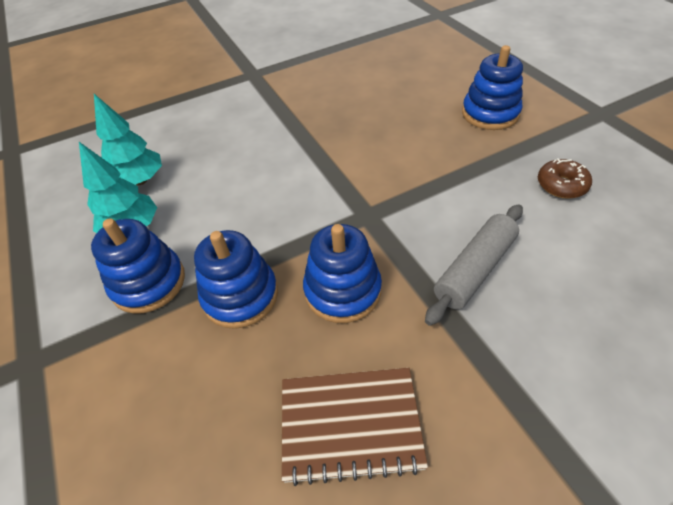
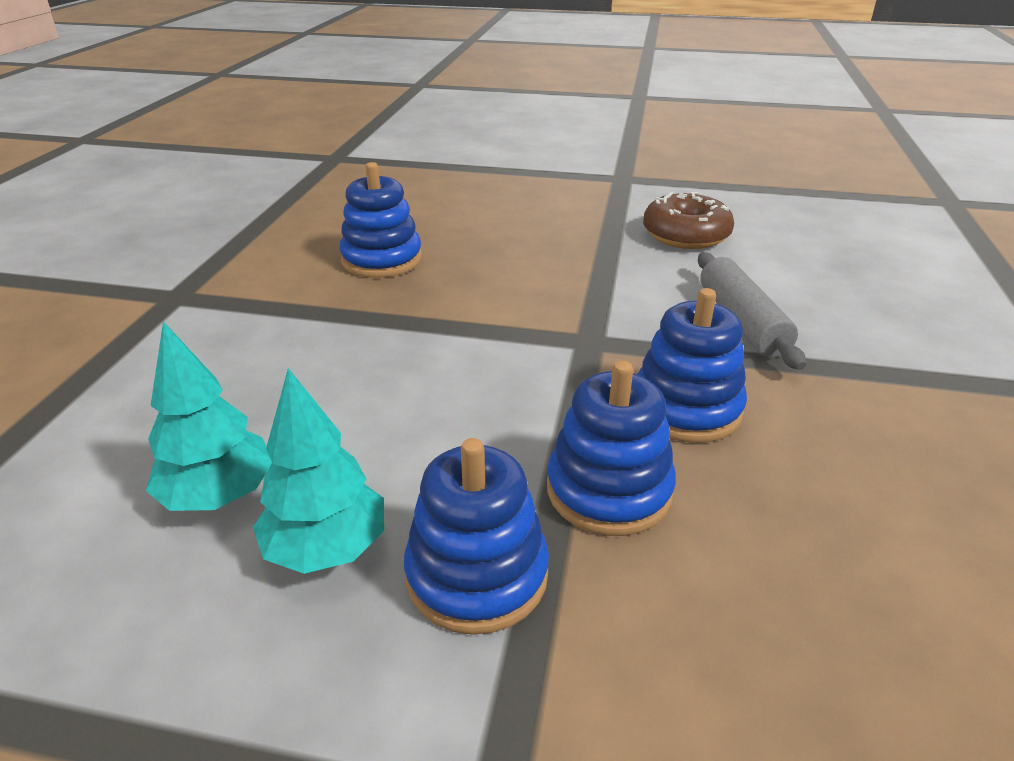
camera: 55 degrees left, 15 degrees down
(350, 425) = (883, 488): brown notebook -> none
(490, 113) = (540, 214): blue stacking toy -> blue stacking toy (382, 259)
(561, 185) = (685, 235): brown donut -> brown donut, size x1.56

